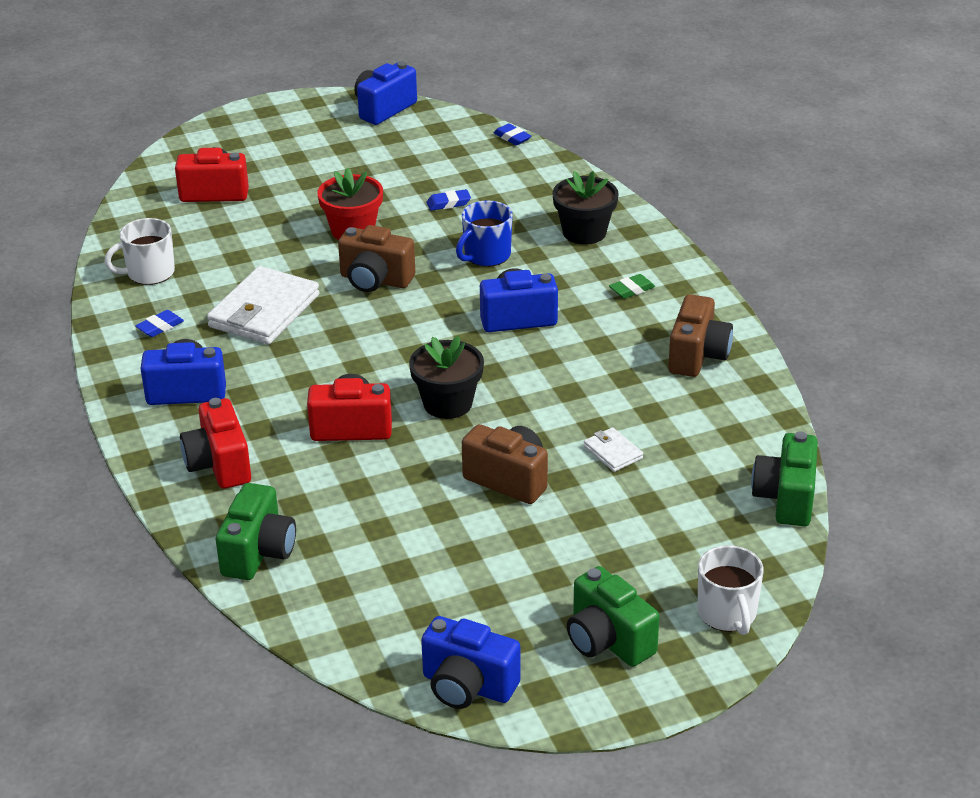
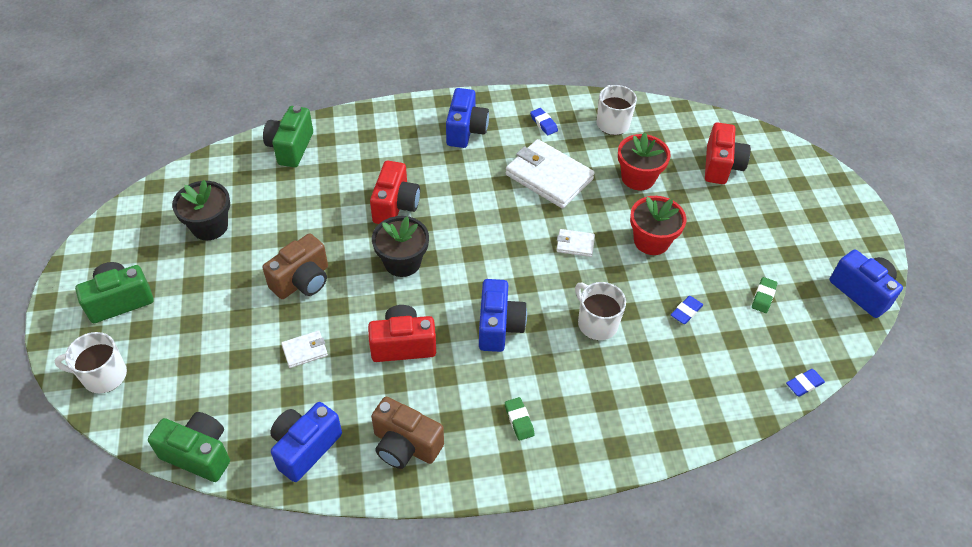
camera: 100 degrees right, 15 degrees up
(219, 465) = (382, 138): red camera -> red camera (403, 344)
(249, 246) = (638, 178): none -> red flower pot
(258, 552) = (290, 148): green camera -> green camera turned 75 degrees clockwise
(375, 280) = (575, 244): brown camera -> white wallet
(411, 161) = (763, 297): none -> green eraser
(448, 203) = (686, 312): blue eraser -> blue eraser turned 45 degrees clockwise
(467, 686) = (125, 224): blue camera -> blue camera (305, 447)
(486, 255) = (596, 323): blue mug -> white mug
(584, 232) = (621, 405): black flower pot -> black flower pot (209, 226)

